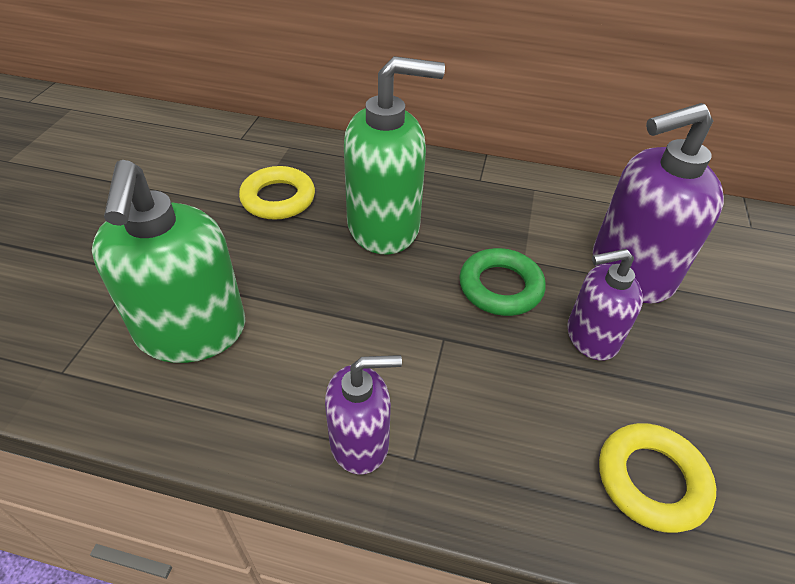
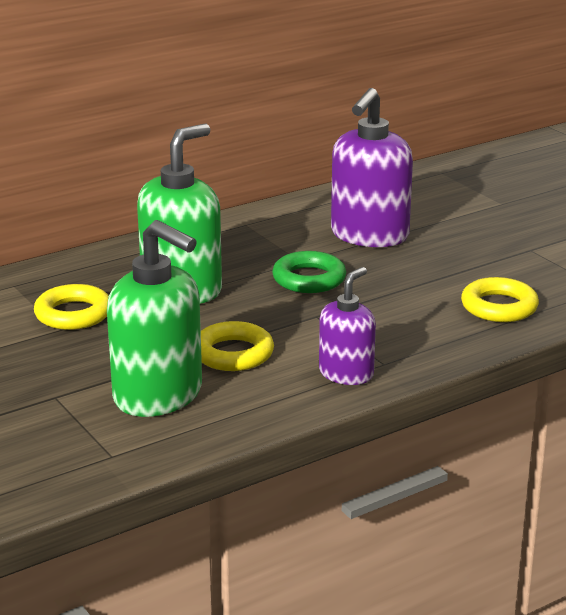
camera: 45 degrees left, 20 degrees down
(312, 329) = (233, 354): none -> yellow ring
(591, 337) = (393, 273): purple soap dispenser -> none

